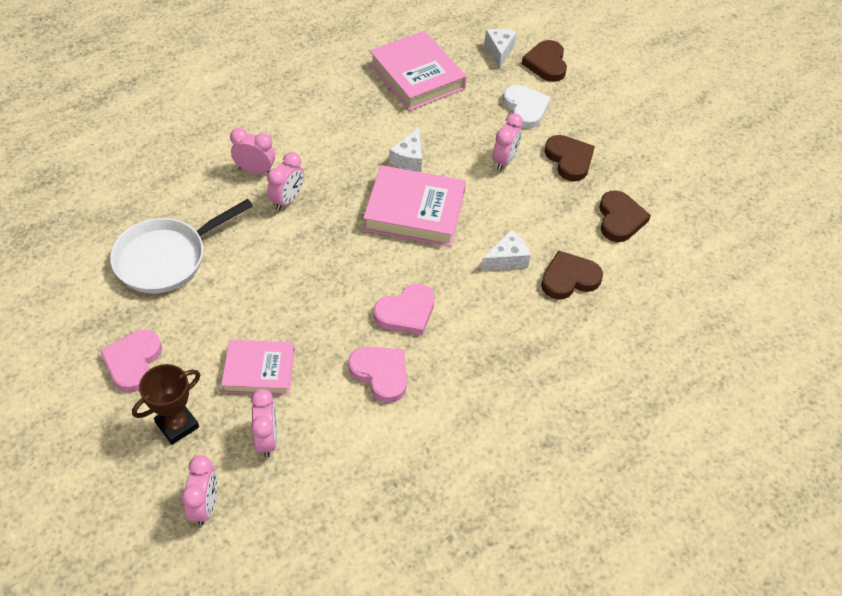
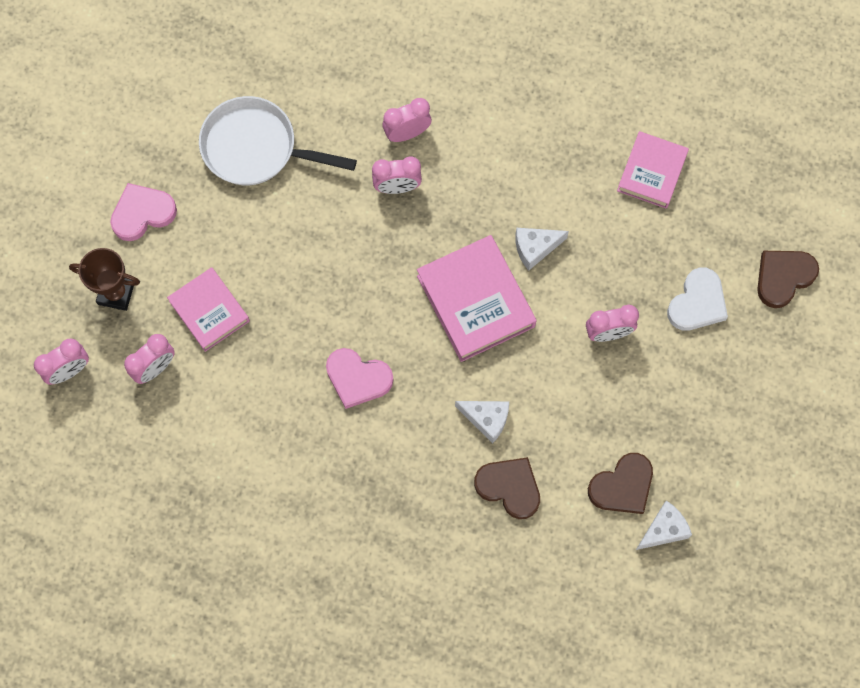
camera: 55 degrees right, 20 degrees up
(255, 170) = (407, 133): pink clock -> pink clock turned 90 degrees counterclockwise
(381, 374) = (280, 405): pink heart -> none
(417, 76) = (652, 172): pink book -> pink book, size x0.65
(499, 51) = (760, 220): white cheese -> white cheese (663, 530)
(569, 159) = (662, 390): brown heart -> none

